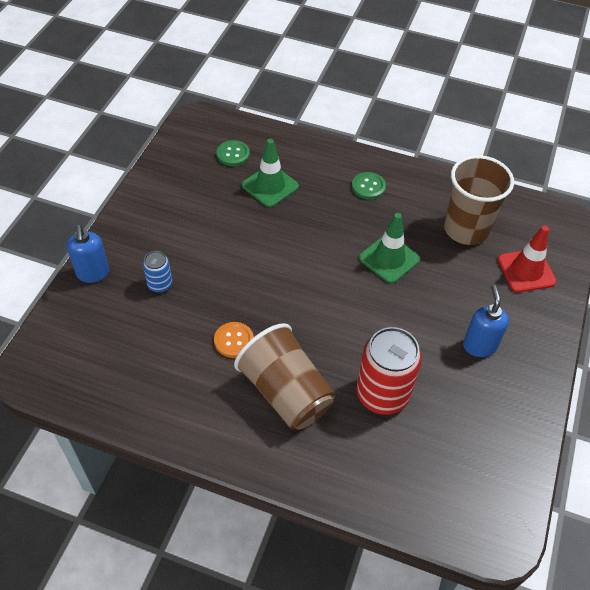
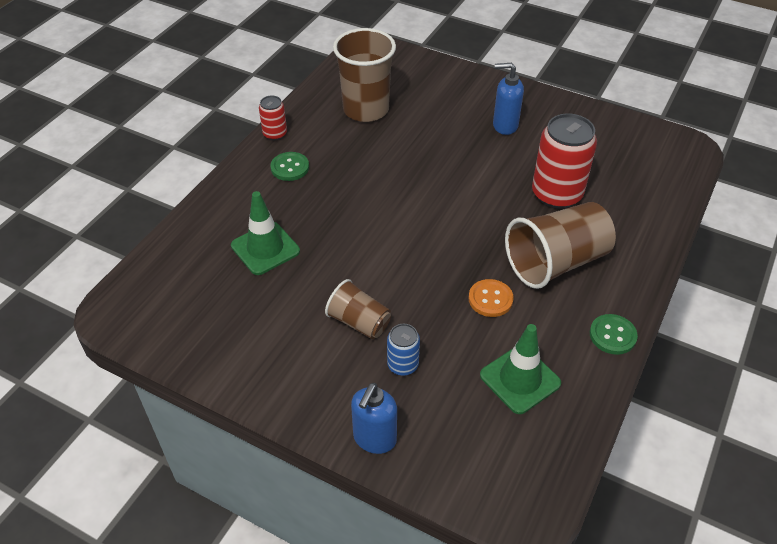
camera: 80 degrees left, 5 degrees down
(93, 273) = (374, 439): blue soap dispenser -> blue soap dispenser turned 120 degrees clockwise
(200, 253) = (359, 322): none -> brown cup
(233, 154) = (198, 279): green button -> green button (612, 335)
(389, 259) = (395, 166): green traffic cone -> green traffic cone (520, 379)
(409, 170) = (275, 134): none -> red can
(526, 271) = (423, 83): red traffic cone -> none

